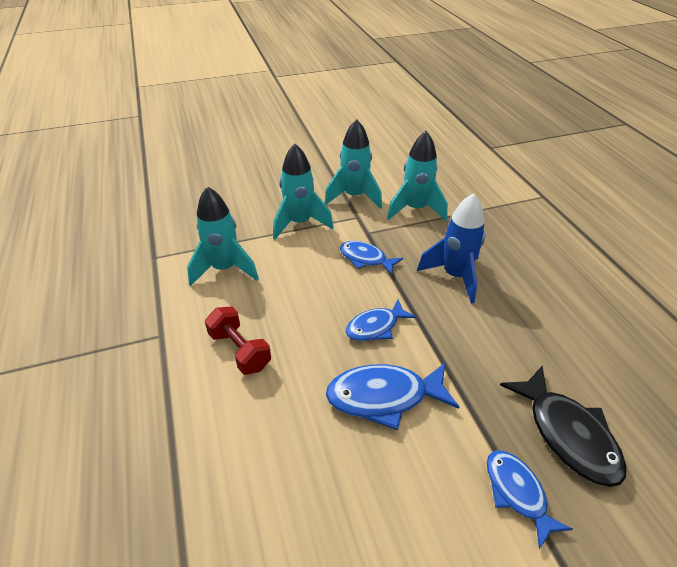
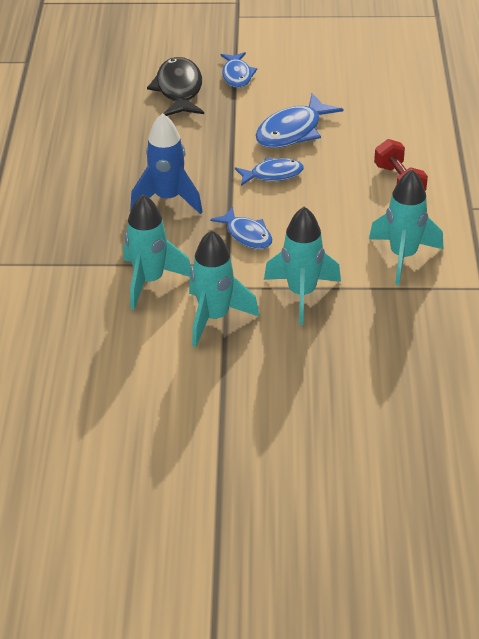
camera: 160 degrees left, 0 degrees up
(384, 397) = (293, 131): blue fish -> blue fish turned 120 degrees clockwise

